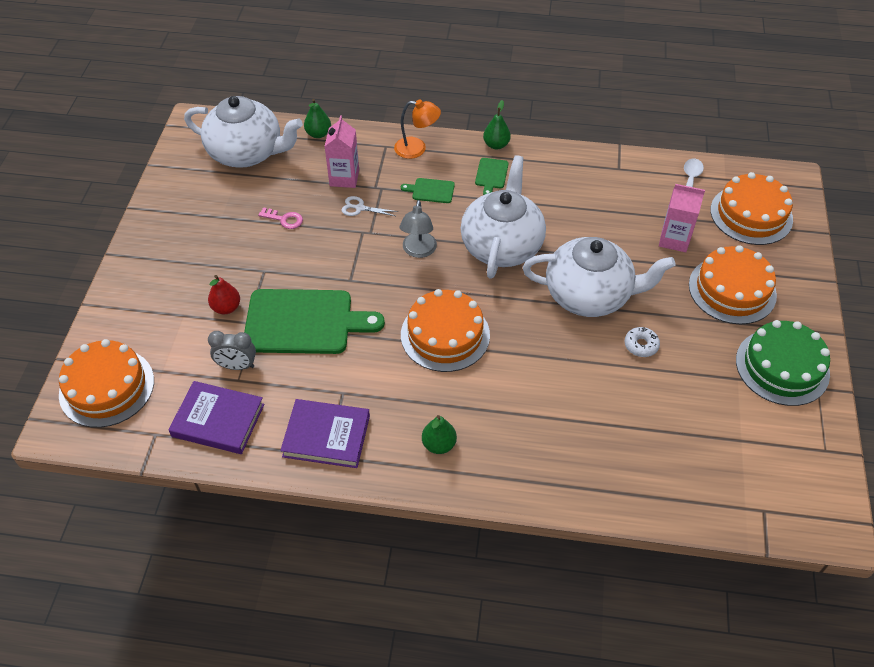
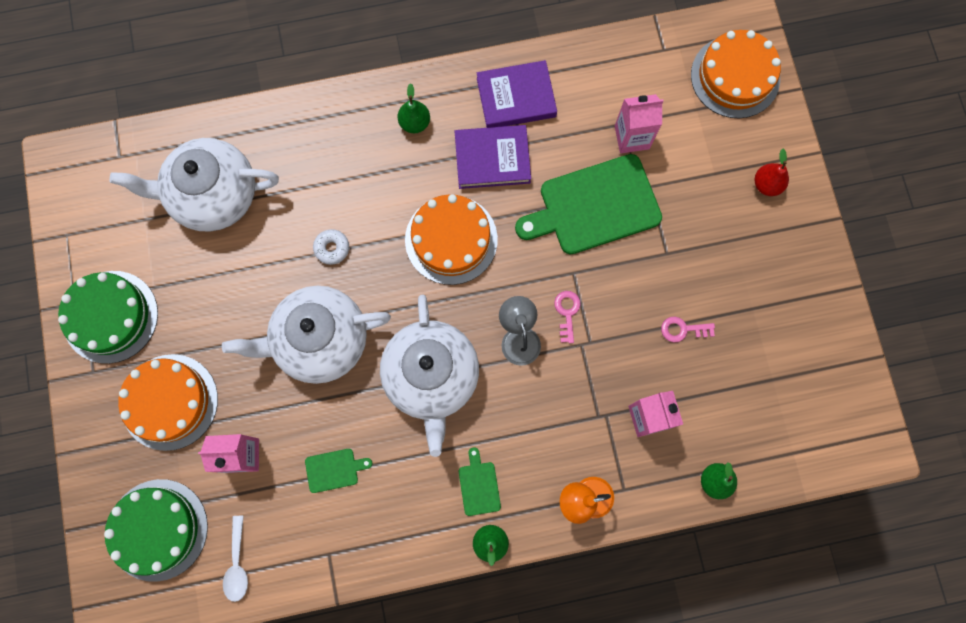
camera: 160 degrees right, 25 degrees up
(218, 420) = (617, 80): purple book -> purple book (492, 159)
(226, 308) = (678, 196): red pear -> red pear (766, 184)
(237, 366) = (631, 137): grey clock -> pink carton
(247, 153) = (781, 416): white teapot -> white teapot (213, 195)
(360, 208) = (608, 376): white scissors -> none
(370, 255) = (567, 312): none -> pink key
(431, 191) = (540, 433): green cutting board -> green cutting board (334, 470)
(641, 345) = (254, 294): white donut -> white donut (332, 248)
(751, 214) = (158, 529): orange cake -> green cake

